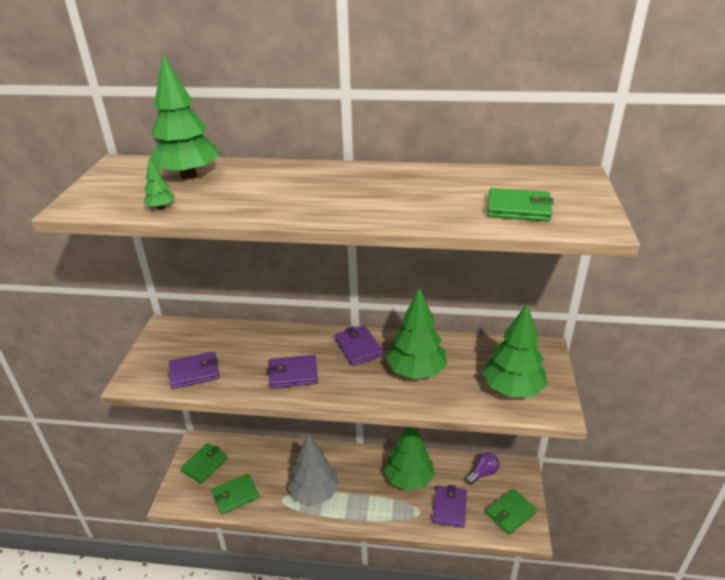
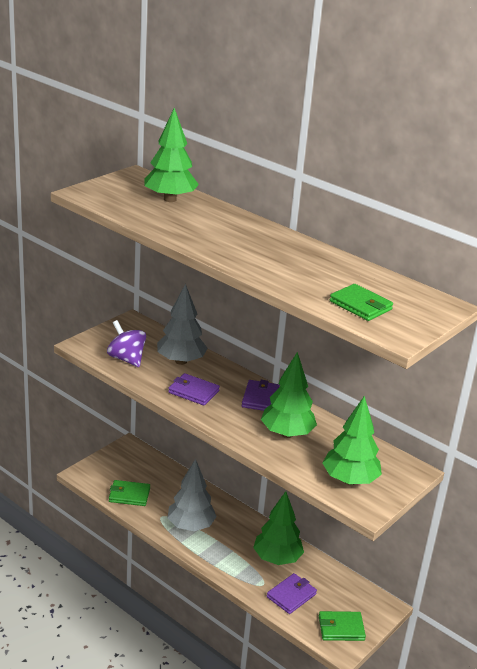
camera: 30 degrees right, 5 degrees down
(161, 207) = (130, 213): green tree -> none
(194, 372) = (126, 359): purple wallet -> purple spinning top
(205, 464) = (123, 463): green wallet -> none
(251, 347) = (181, 361): none -> grey tree
(483, 473) = (347, 590): purple light bulb -> none

